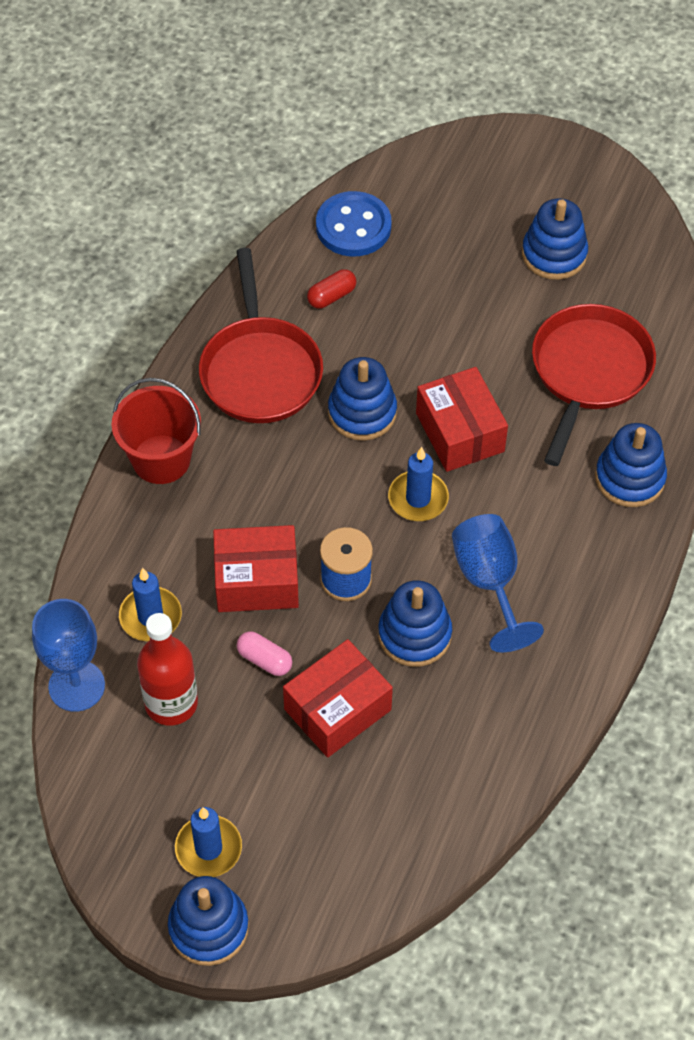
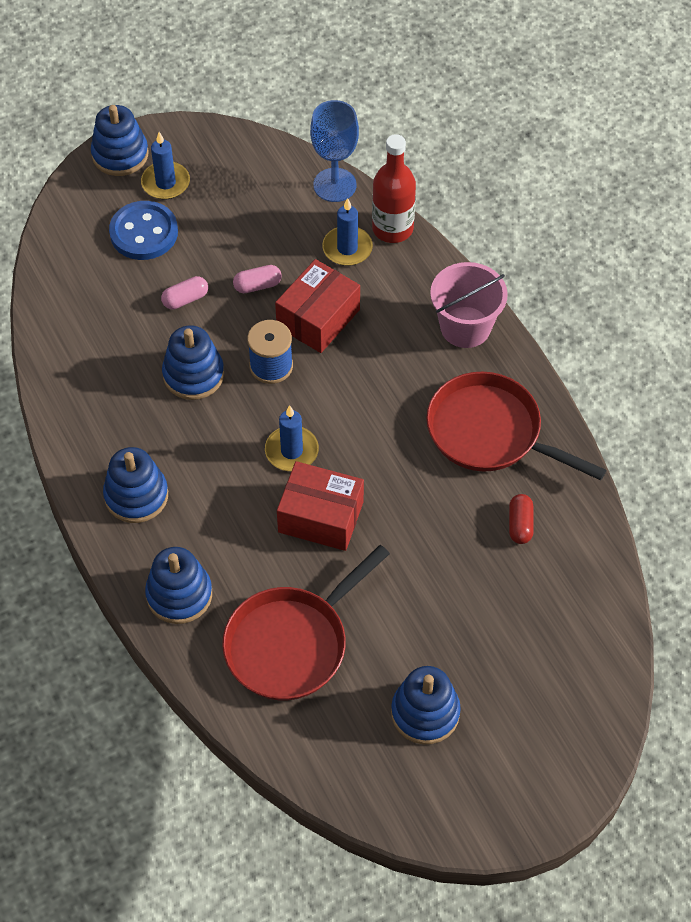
camera: 130 degrees right, 0 degrees up
(161, 459) = (465, 327): red bucket -> pink bucket
(171, 703) = (276, 222): red bottle -> red bottle (392, 228)
(337, 709) = (185, 299): red box -> pink capsule
(353, 226) = (578, 589): blue button -> blue button (144, 233)
(362, 412) = (395, 469): blue stacking toy -> blue stacking toy (136, 496)
(489, 582) = (187, 444): blue goblet -> none
(588, 373) = (292, 643): red pan -> red pan turned 75 degrees clockwise

